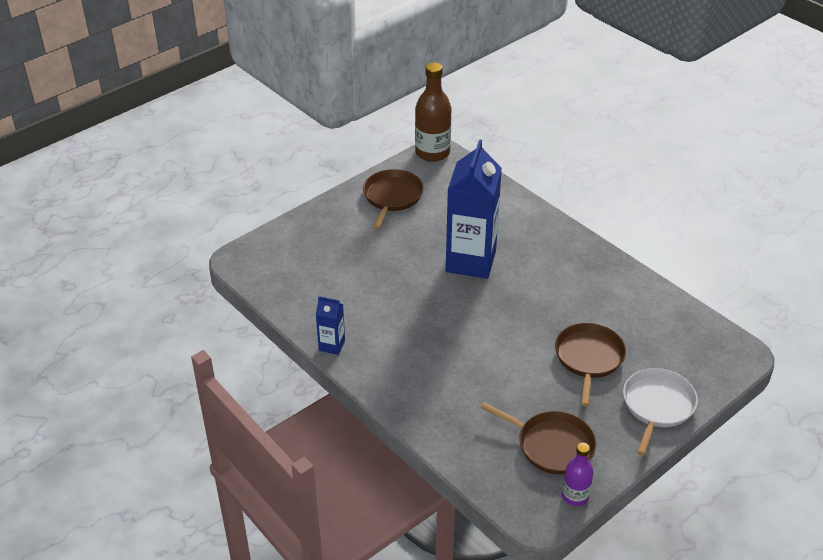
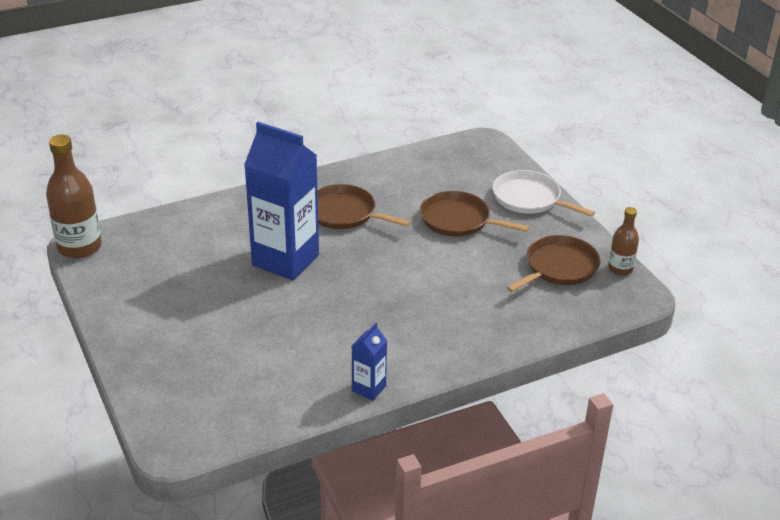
camera: 75 degrees left, 5 degrees down
(392, 197) = (139, 294): brown pan -> brown pan (344, 213)
(575, 496) = (620, 268): purple bottle -> brown bottle

